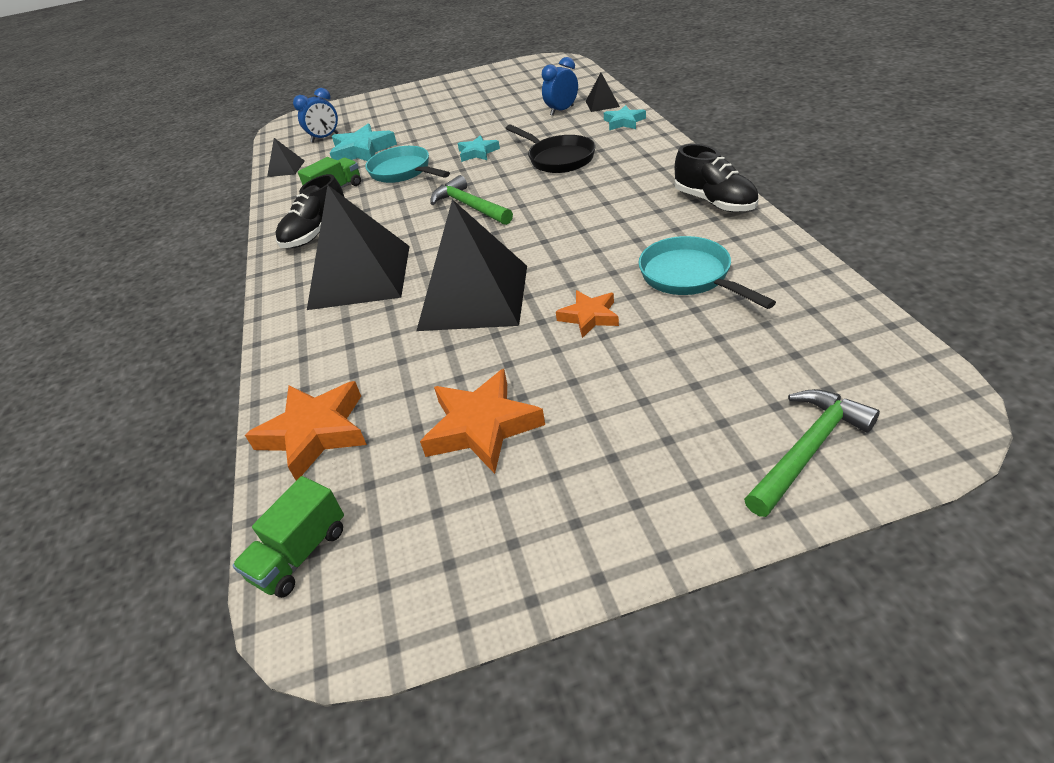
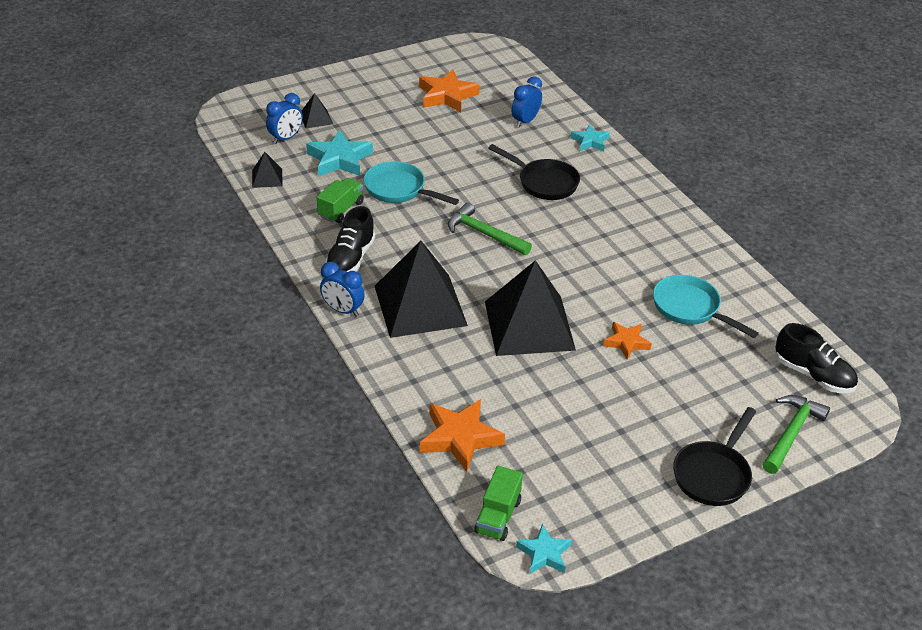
camera: 20 degrees left, 0 degrees up
(275, 282) = (343, 310): none -> blue clock
(477, 152) = (463, 170): turquoise star -> turquoise star (544, 553)
(482, 426) = (581, 428): orange star -> orange star (447, 96)
(602, 104) = (562, 115): black pyramid -> black pyramid (316, 118)
(659, 510) = (713, 474): none -> black pan
(714, 202) = (692, 238): black shoe -> black shoe (813, 375)

